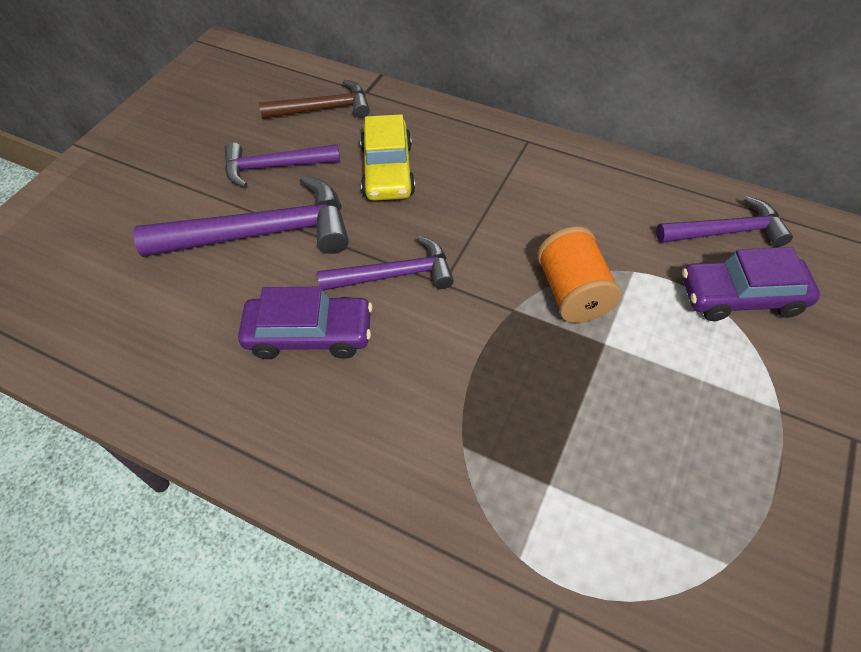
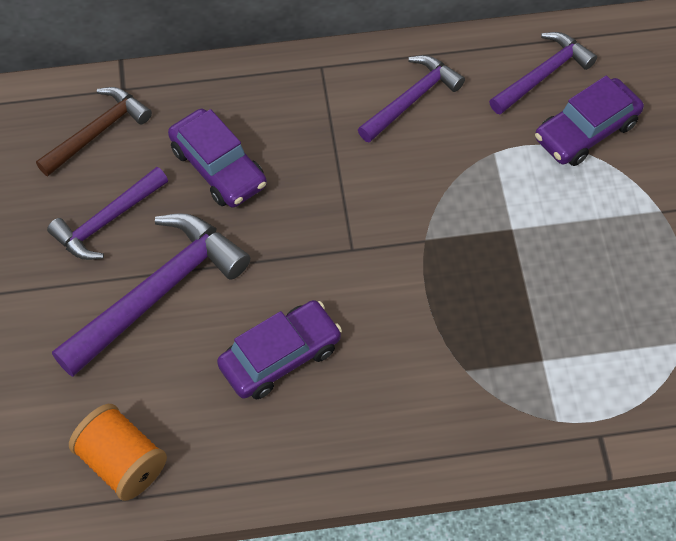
camera: 35 degrees left, 5 degrees up
(388, 171) = (218, 167): yellow car -> purple car
(395, 275) = (307, 265): purple hammer -> purple hammer (412, 99)
(572, 293) = (460, 199): orange spool -> orange spool (121, 462)

